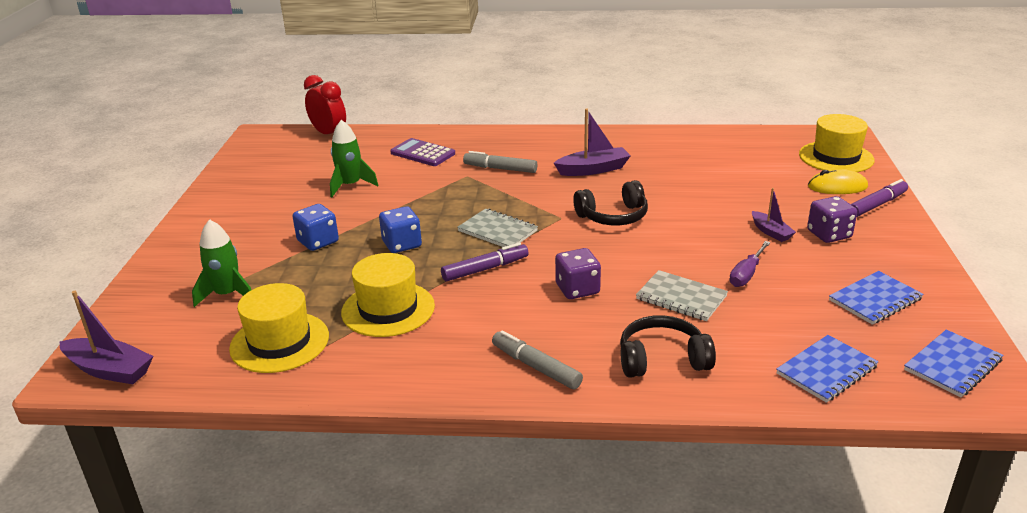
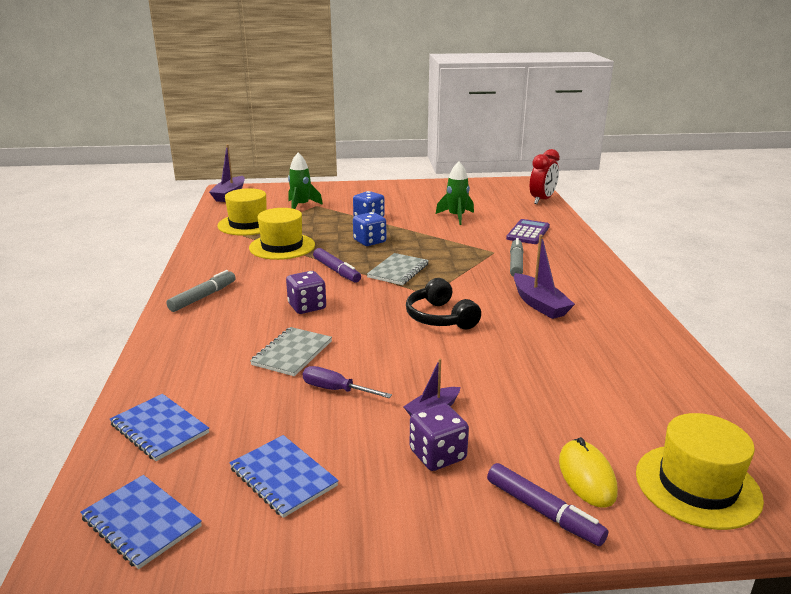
camera: 80 degrees right, 5 degrees down
(662, 359) = (199, 344): black headphones -> none

